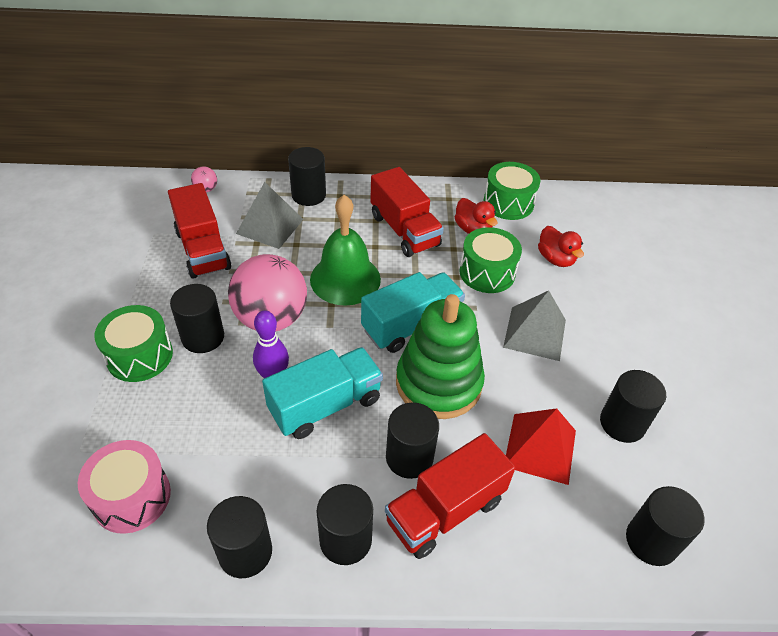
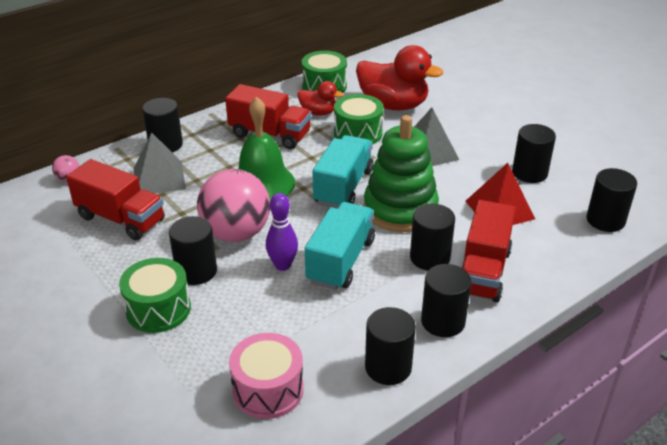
camera: 35 degrees left, 10 degrees down
(555, 259) = (393, 105): red duck -> red duck, size x1.88

